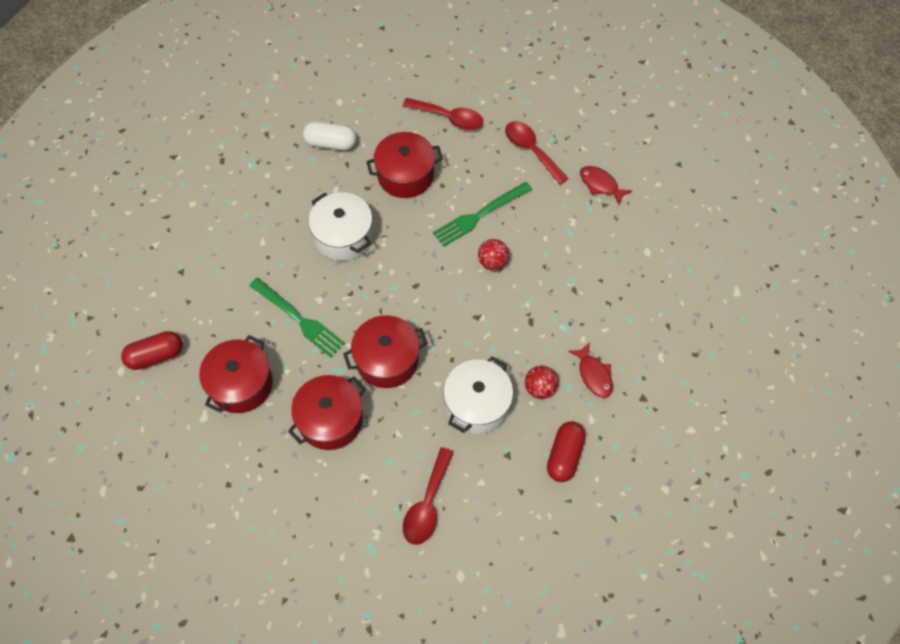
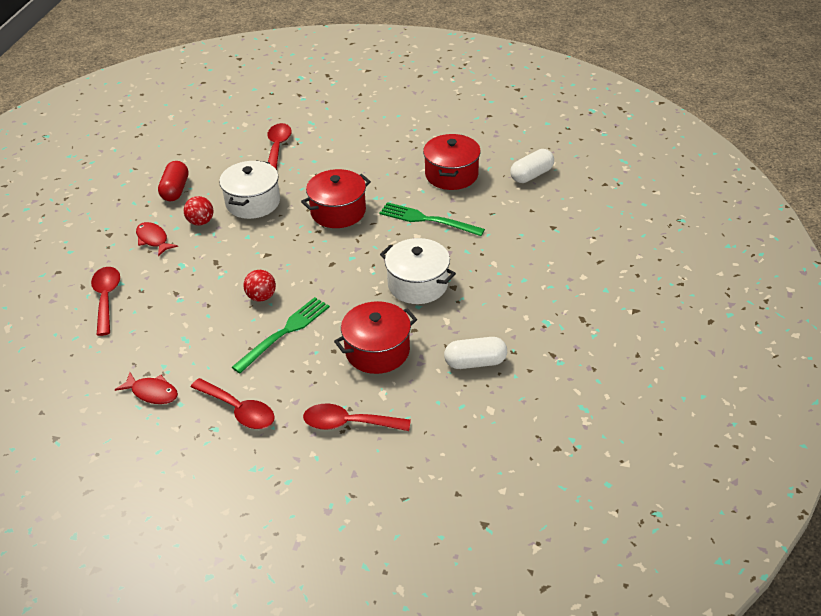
camera: 165 degrees right, 20 degrees down
(156, 356) = (531, 175): red capsule -> white capsule
(330, 420) = (369, 171): red pot -> none
(642, 302) = (106, 298): none -> red spoon

